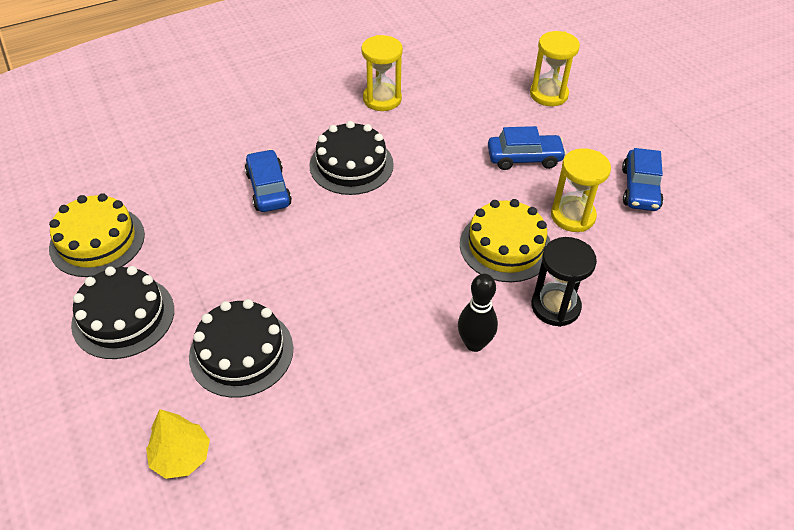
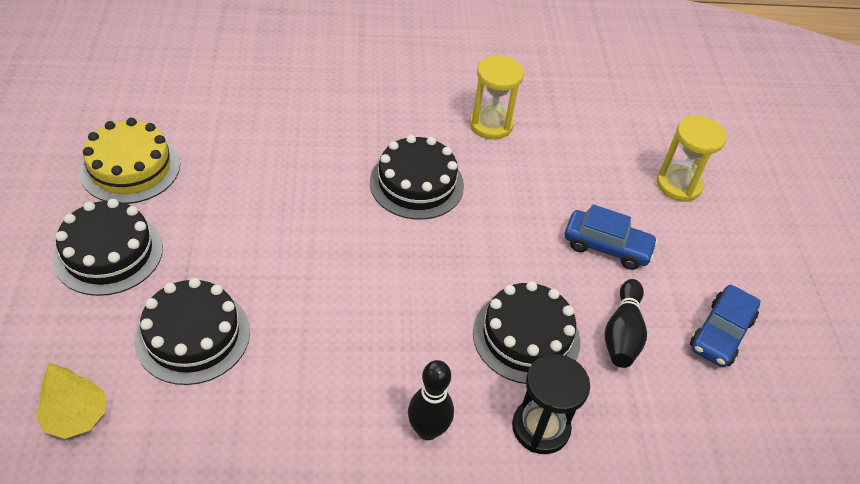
camera: 20 degrees right, 0 degrees up
(268, 189) = (319, 177): blue car -> none
(505, 246) = (526, 337): yellow cake -> black cake
(572, 216) = (622, 333): yellow hourglass -> black bowling pin

